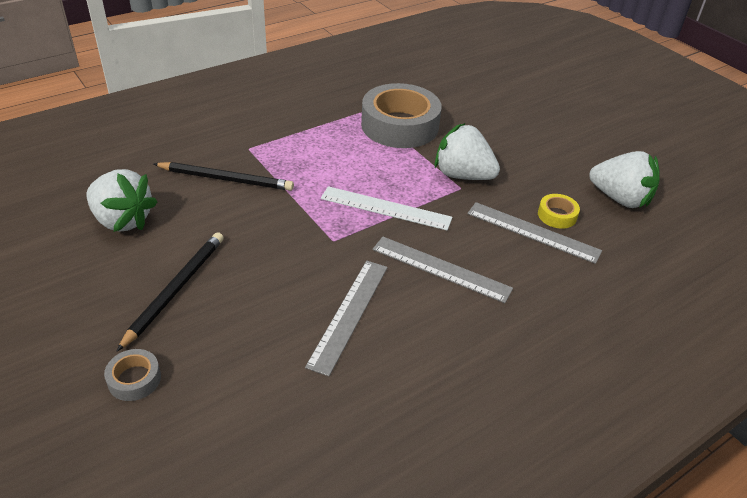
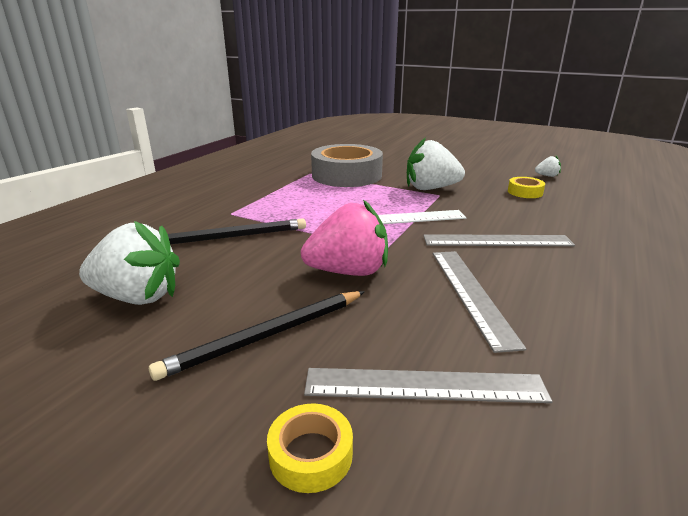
camera: 25 degrees left, 15 degrees down
(134, 379) = (311, 454): grey tape -> yellow tape
(175, 289) = (267, 336): black pencil -> black pencil turned 120 degrees counterclockwise
(280, 254) = (348, 271): none -> pink strawberry
(533, 232) = (524, 204): grey ruler -> grey ruler (424, 385)
(620, 198) = (547, 176): white strawberry -> white strawberry, size x0.45

